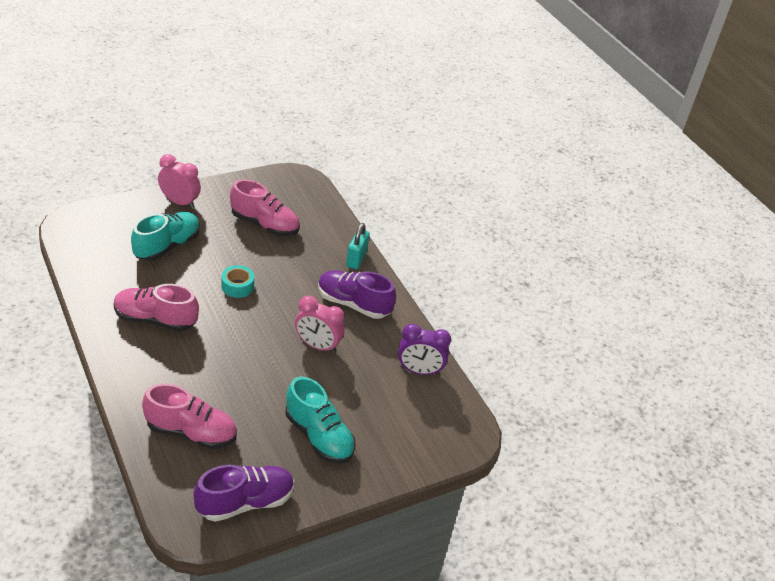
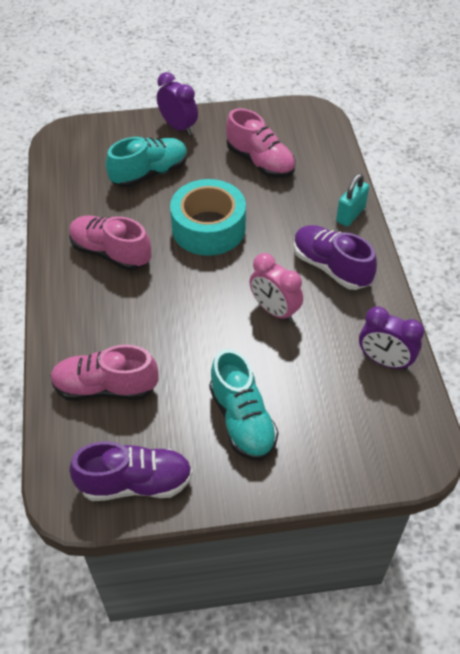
camera: 25 degrees right, 10 degrees up
(179, 202) = (178, 127): pink clock -> purple clock
(191, 432) = (105, 388): pink shoe -> pink shoe turned 150 degrees clockwise
(237, 286) = (208, 228): turquoise tape -> turquoise tape, size x2.06

